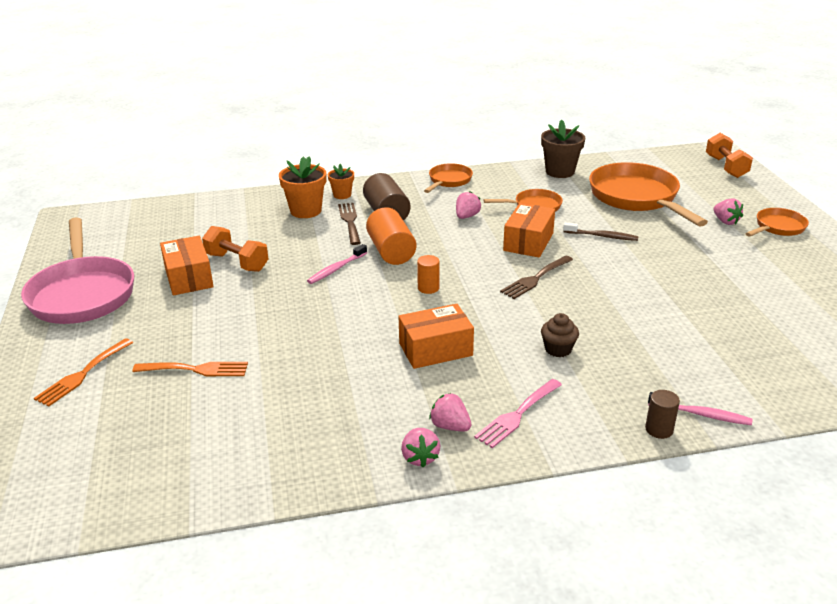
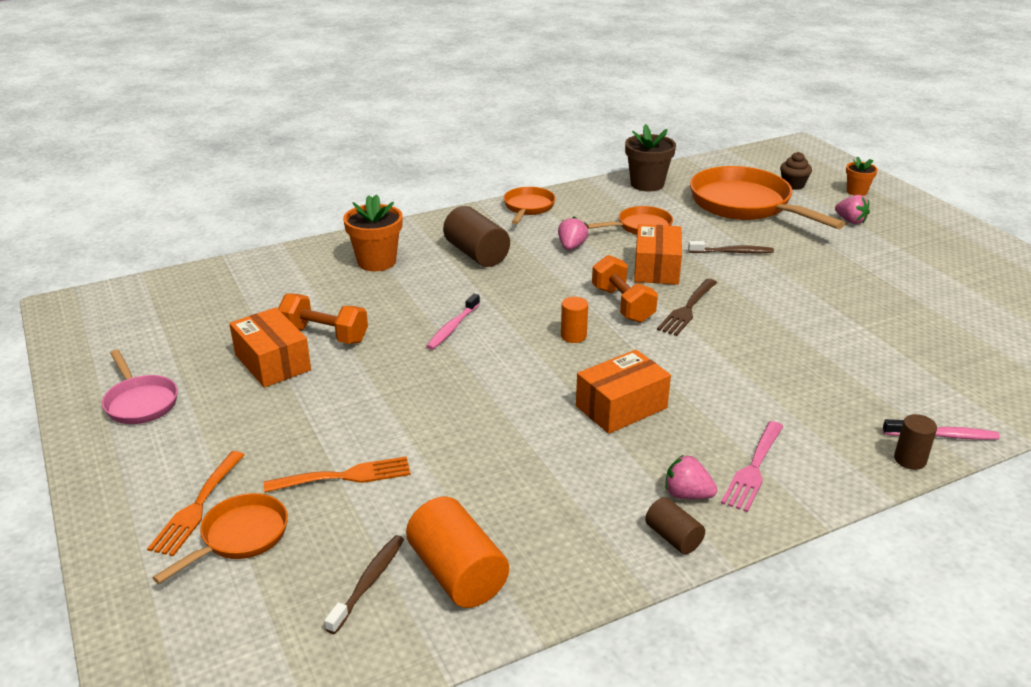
camera: 15 degrees left, 0 degrees up
(82, 294) = (140, 402): pink pan -> pink pan, size x0.52
(171, 450) = (368, 583): none -> brown toothbrush
(342, 195) = (411, 238): orange flower pot -> orange flower pot (856, 192)
(350, 221) = (437, 268): brown fork -> none
(391, 251) = (506, 298): orange cylinder -> orange cylinder (457, 573)
(420, 457) = (673, 537): pink strawberry -> brown cylinder
(558, 349) = (756, 386): brown cupcake -> brown cupcake (793, 185)
(726, 167) = (818, 161): orange dumbbell -> orange dumbbell (622, 305)
(778, 227) = (905, 221): orange pan -> orange pan (240, 537)

